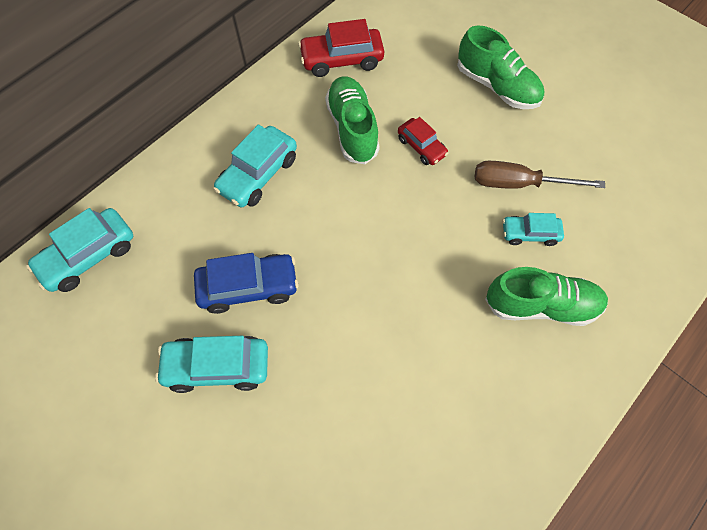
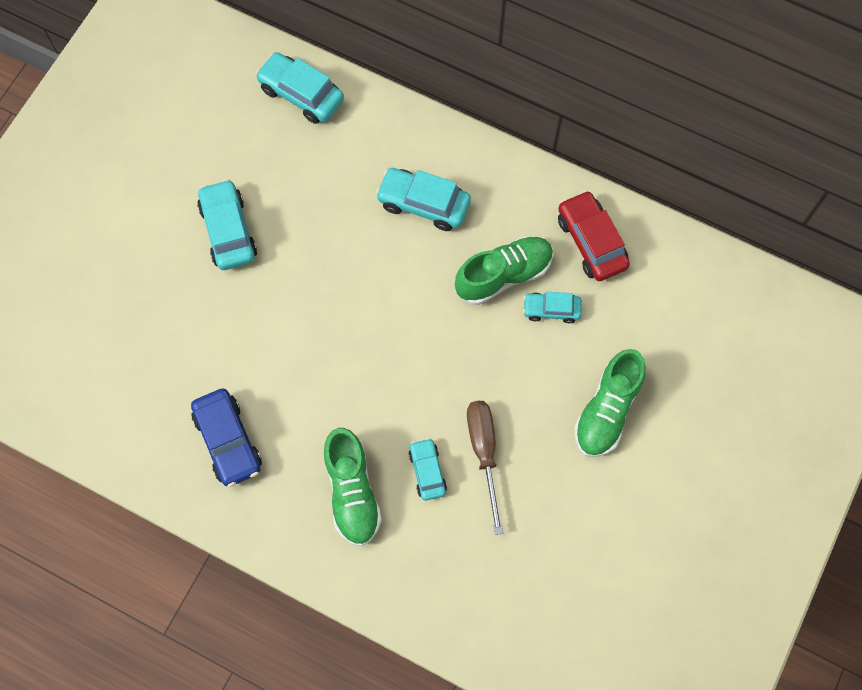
camera: 75 degrees right, 5 degrees up
(248, 287) = (305, 232): blue car -> blue car (228, 441)
(396, 102) = (551, 310): none -> turquoise car
(421, 147) = (501, 347): red car -> none

